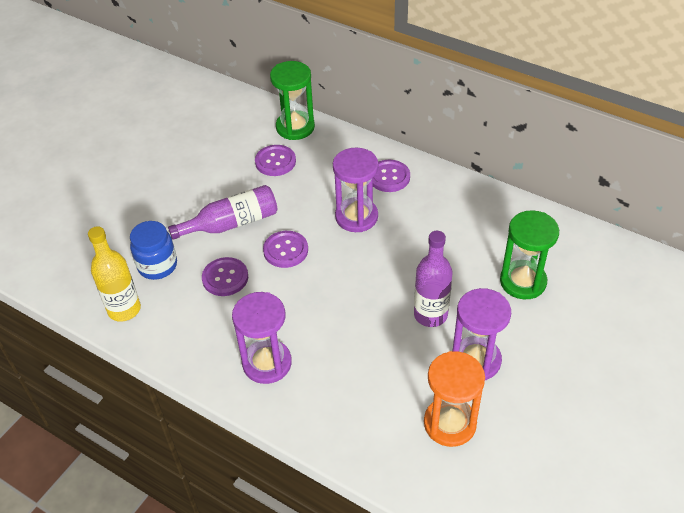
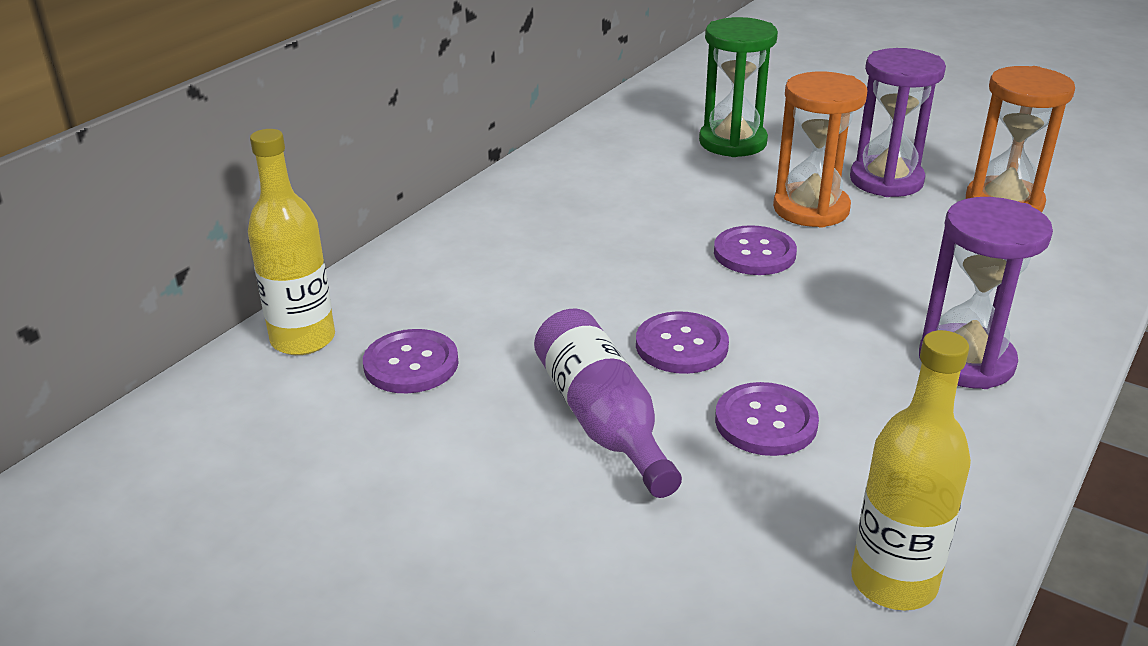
camera: 90 degrees left, 15 degrees down
(157, 266) = (742, 533): blue jar -> none
(295, 127) = (303, 339): green hourglass -> yellow bottle
(356, 217) = (593, 268): purple hourglass -> none
(389, 177) = (492, 235): purple button -> purple button (754, 253)
(430, 315) = (811, 209): purple bottle -> orange hourglass

